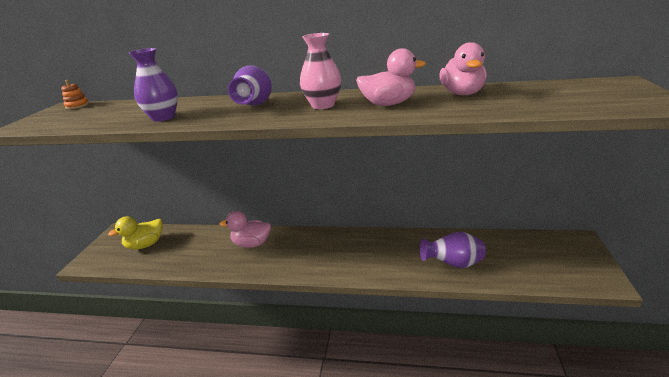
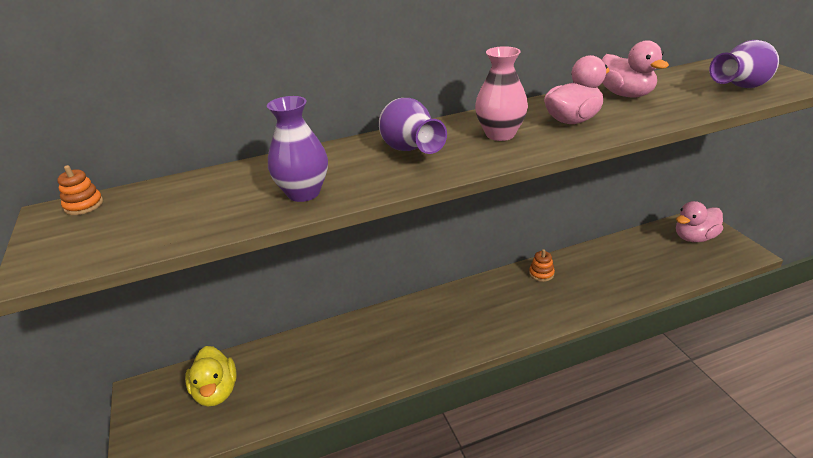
camera: 30 degrees left, 5 degrees up
(145, 245) = (216, 392): yellow duck -> yellow duck turned 45 degrees counterclockwise
(252, 244) = (376, 335): pink duck -> pink duck (694, 238)
(396, 240) = (541, 274): none -> orange stacking toy
(453, 264) = (618, 280): purple vase -> purple vase (740, 88)

